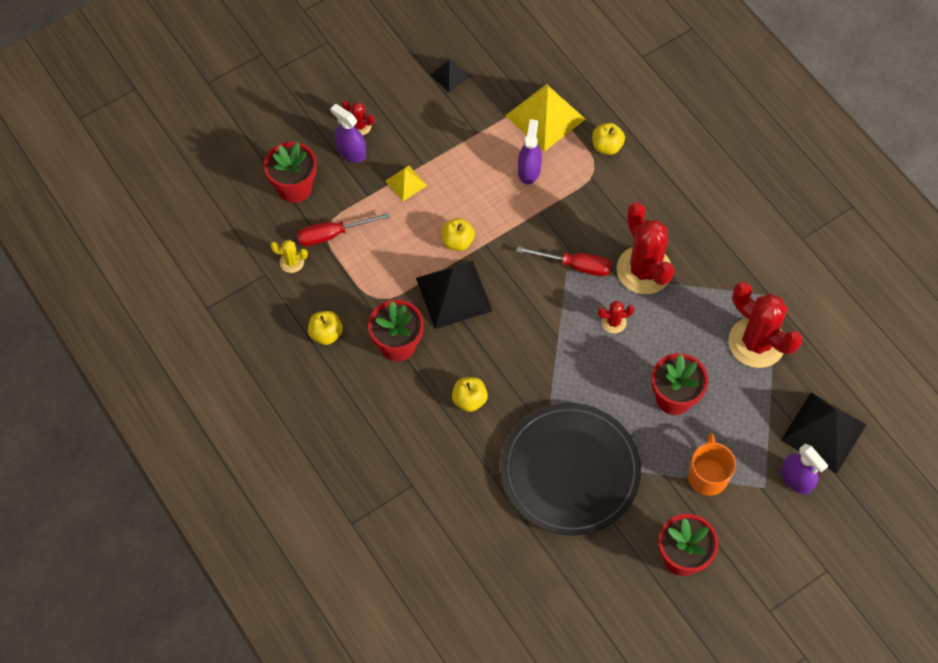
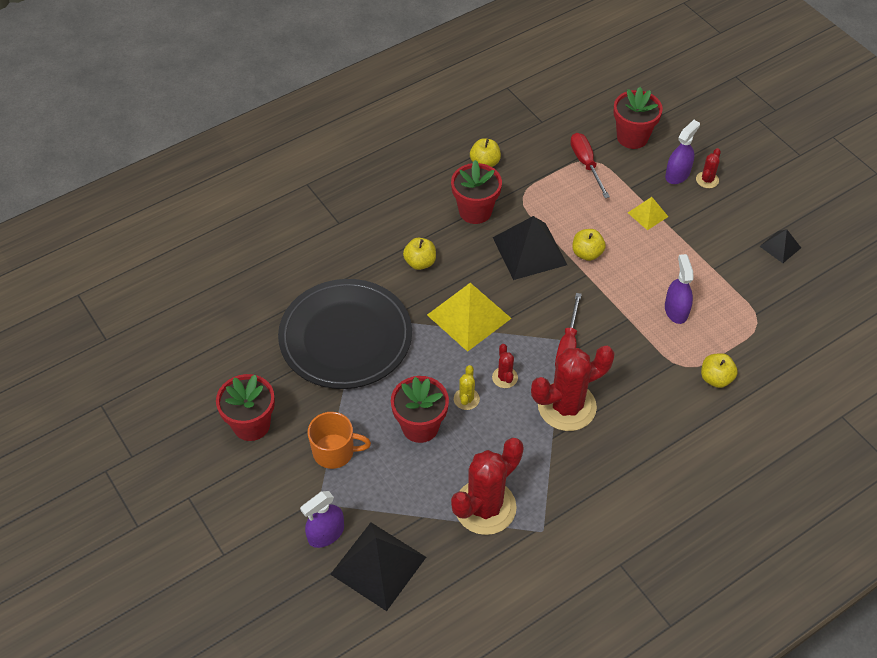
camera: 90 degrees right, 10 degrees down
(292, 262) = (555, 138): yellow cactus -> yellow cactus (466, 399)
(529, 170) = (676, 310): purple spray bottle -> purple spray bottle turned 105 degrees counterclockwise
(545, 117) = (743, 325): yellow pyramid -> yellow pyramid (469, 316)

